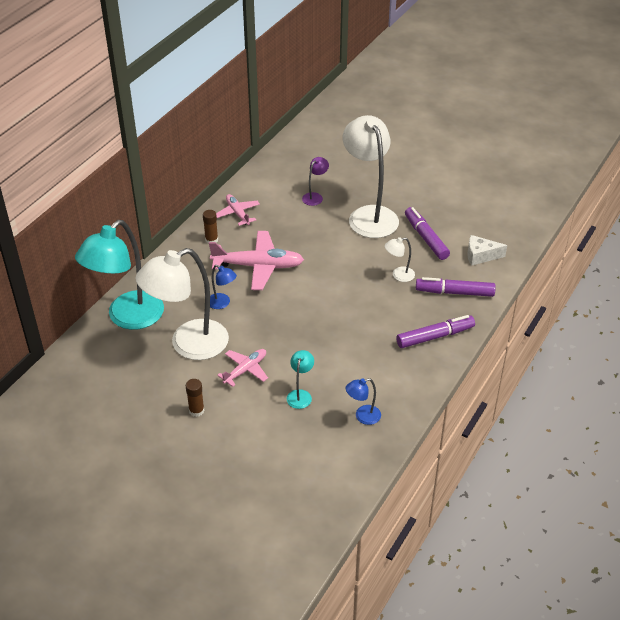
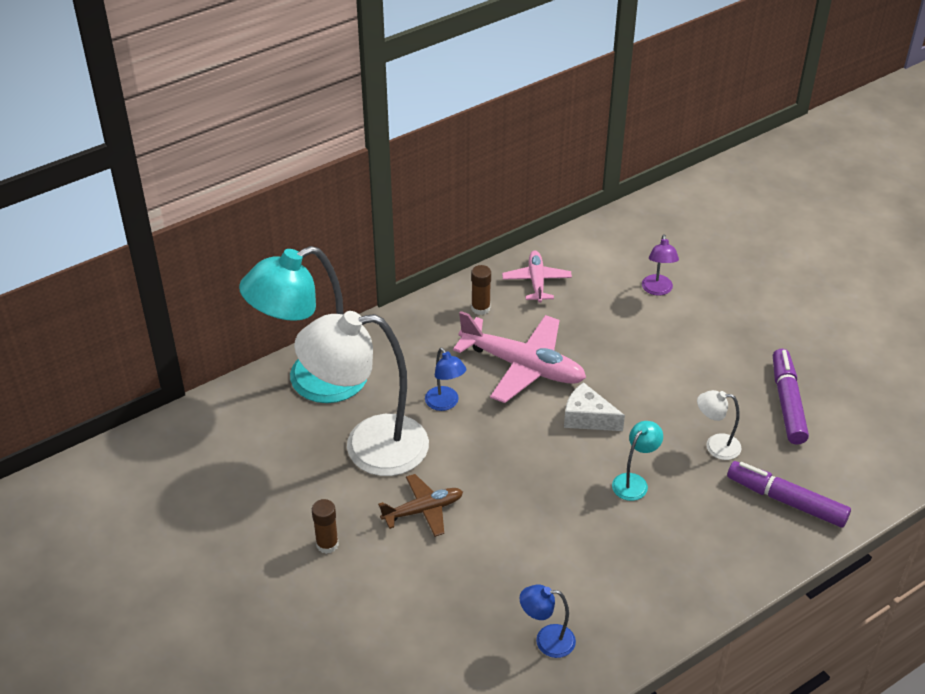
camera: 25 degrees right, 0 degrees up
(245, 370) = (423, 510): pink plane -> brown plane
(300, 395) = (477, 574): turquoise lamp -> turquoise lamp (634, 482)
(315, 196) = (657, 290): purple lamp -> purple lamp turned 120 degrees clockwise
(369, 215) = (721, 341): white lamp -> none
(435, 336) = (719, 558): purple marker -> none
(480, 256) = (857, 457): white cheese -> white cheese (587, 418)

